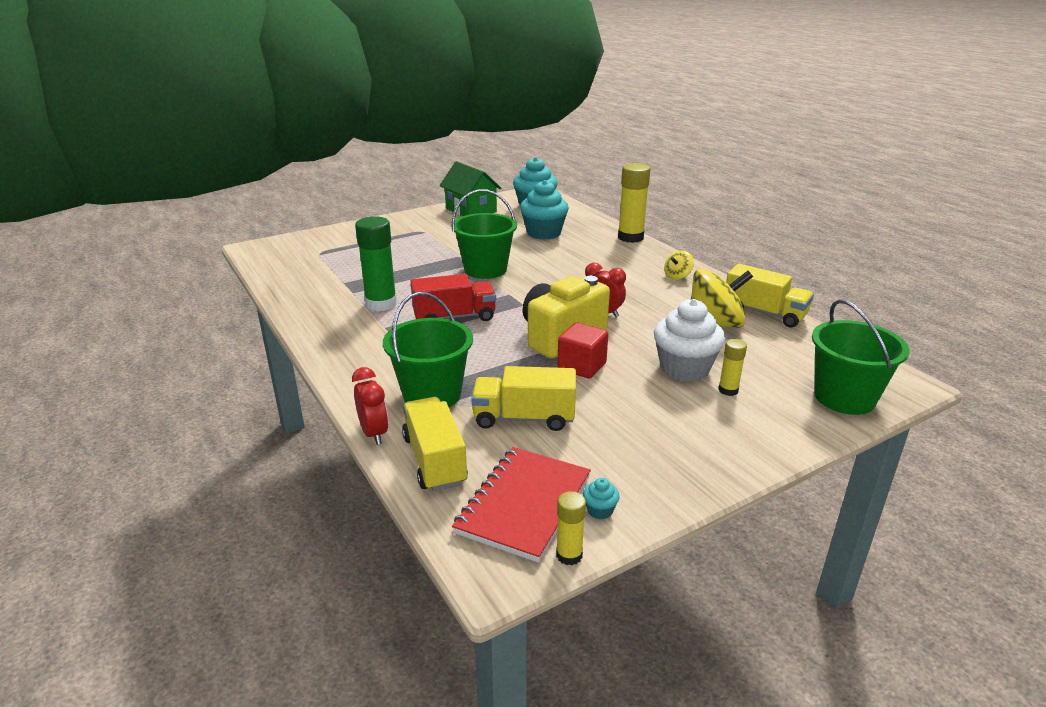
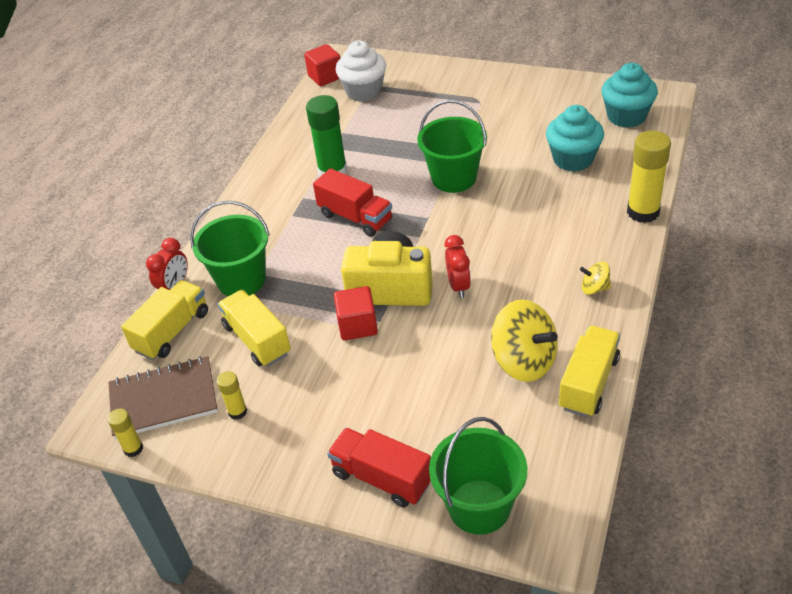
camera: 55 degrees right, 15 degrees up
(261, 261) = (325, 77): none -> red cube
(471, 210) = (560, 91): green house -> none
(524, 505) = (163, 399): red notebook -> brown notebook
(600, 510) = (188, 438): turquoise cupcake -> none
(684, 368) = (418, 383): white cupcake -> white cupcake (364, 91)
(728, 390) = (411, 426): yellow glue stick -> yellow glue stick (237, 412)
(764, 313) = (588, 383): yellow truck -> yellow truck turned 150 degrees counterclockwise
(771, 425) = (382, 478): none -> red truck

